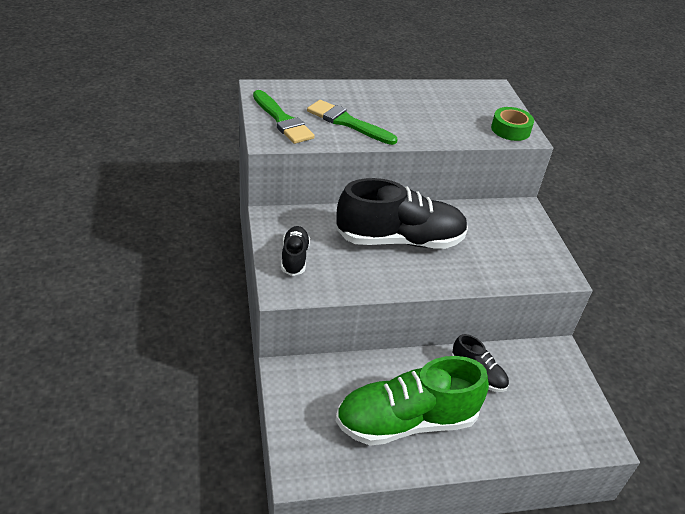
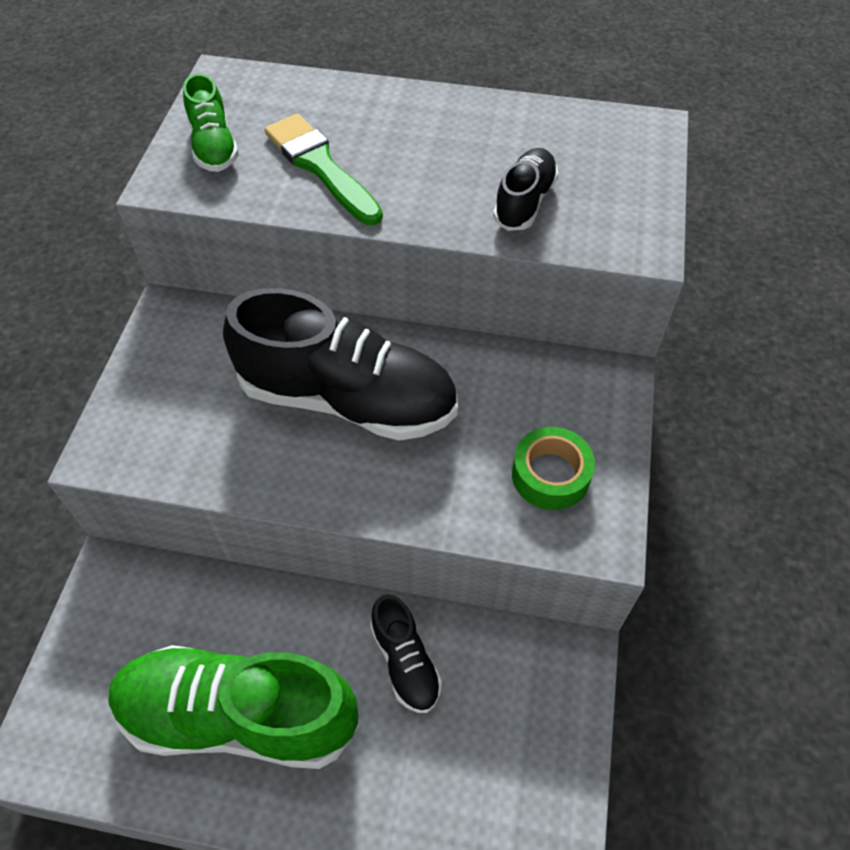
camera: 25 degrees right, 15 degrees up
(282, 120) = (214, 146): green brush -> green shoe
(294, 258) = (157, 396): black shoe -> black shoe (524, 202)
(510, 130) = (619, 227): green tape -> green tape (550, 475)

